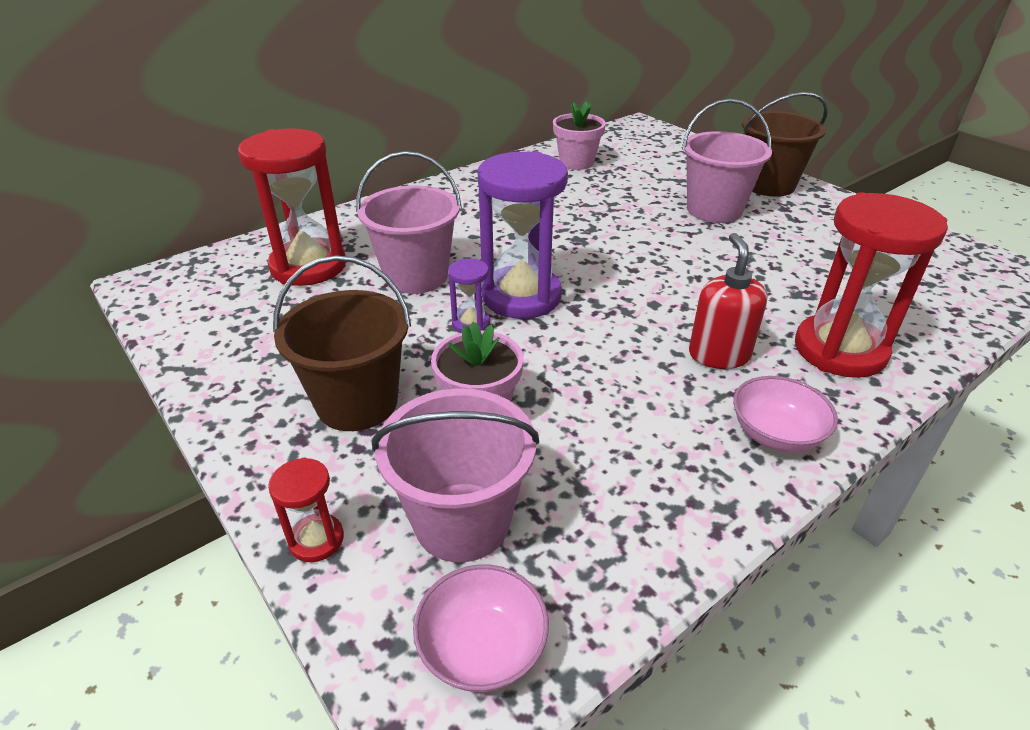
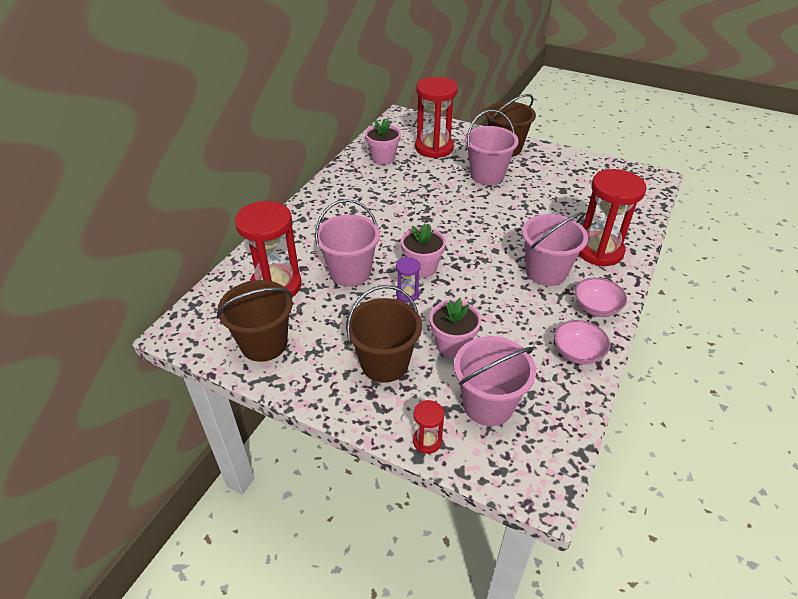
camera: 25 degrees left, 5 degrees up
(227, 327) = (264, 344): none -> brown bucket
(482, 648) = (539, 456): pink bowl -> pink bowl (577, 353)
(521, 297) = (422, 268): purple hourglass -> pink flower pot
(658, 165) = (434, 148): none -> red hourglass
(719, 354) = (546, 272): red soap dispenser -> pink bucket

